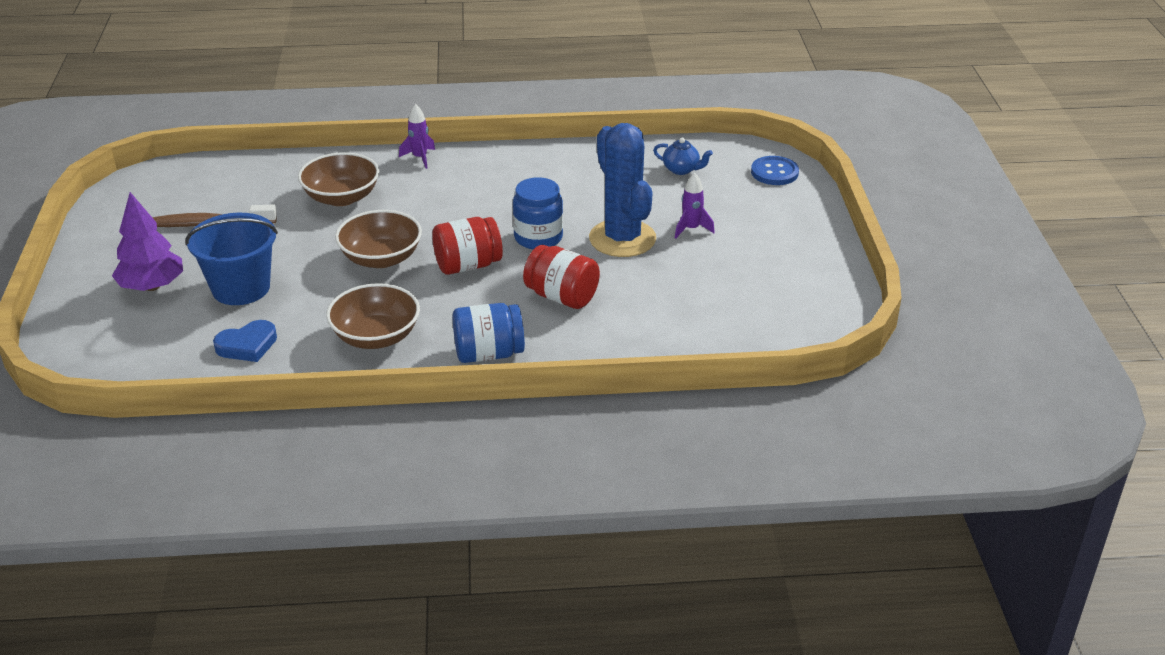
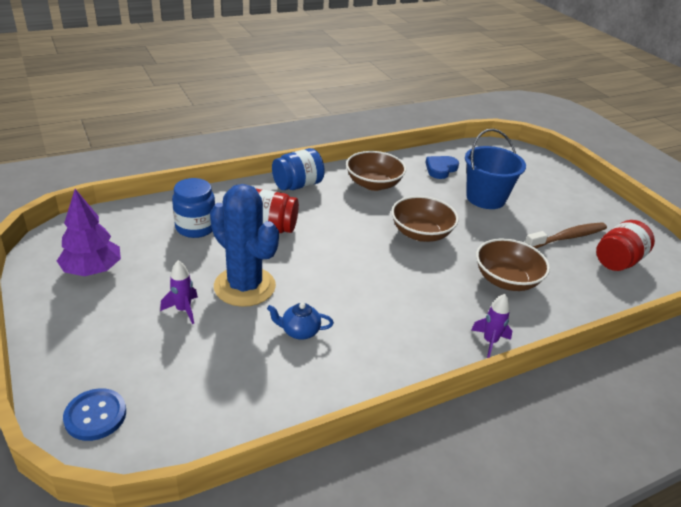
camera: 155 degrees right, 0 degrees up
(152, 286) = (537, 190): purple tree -> purple tree (92, 270)
(468, 265) = (355, 239): red jar -> red jar (618, 261)
(538, 238) = (317, 273): blue jar -> blue jar (195, 227)
(681, 169) = (211, 392): blue teapot -> blue teapot (299, 331)

